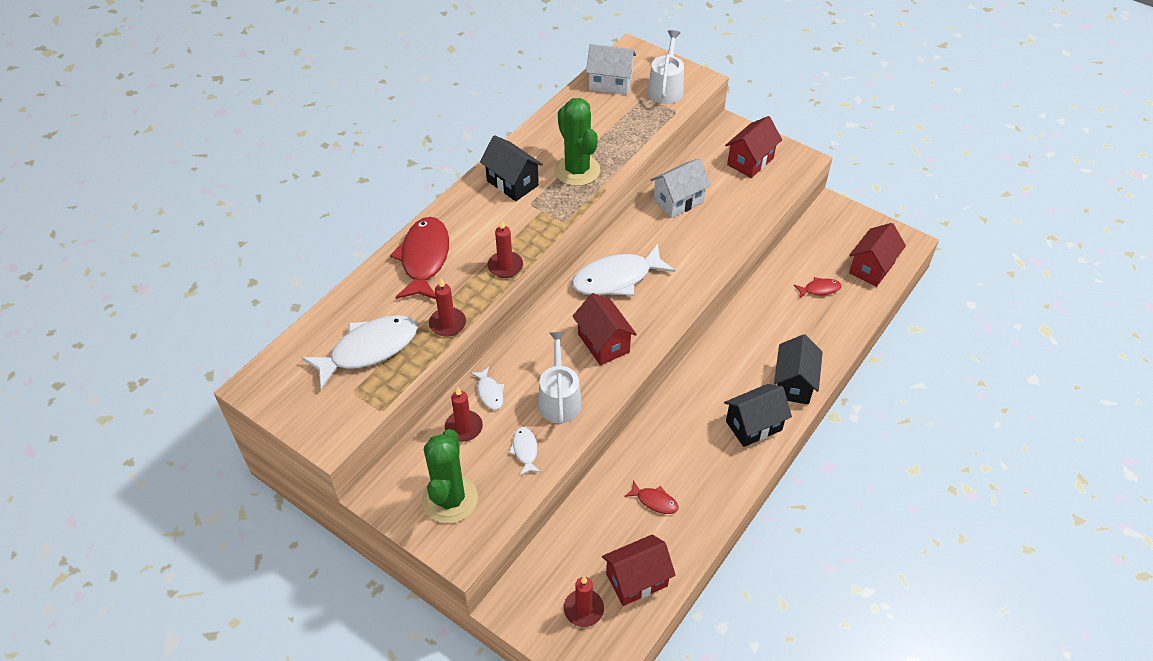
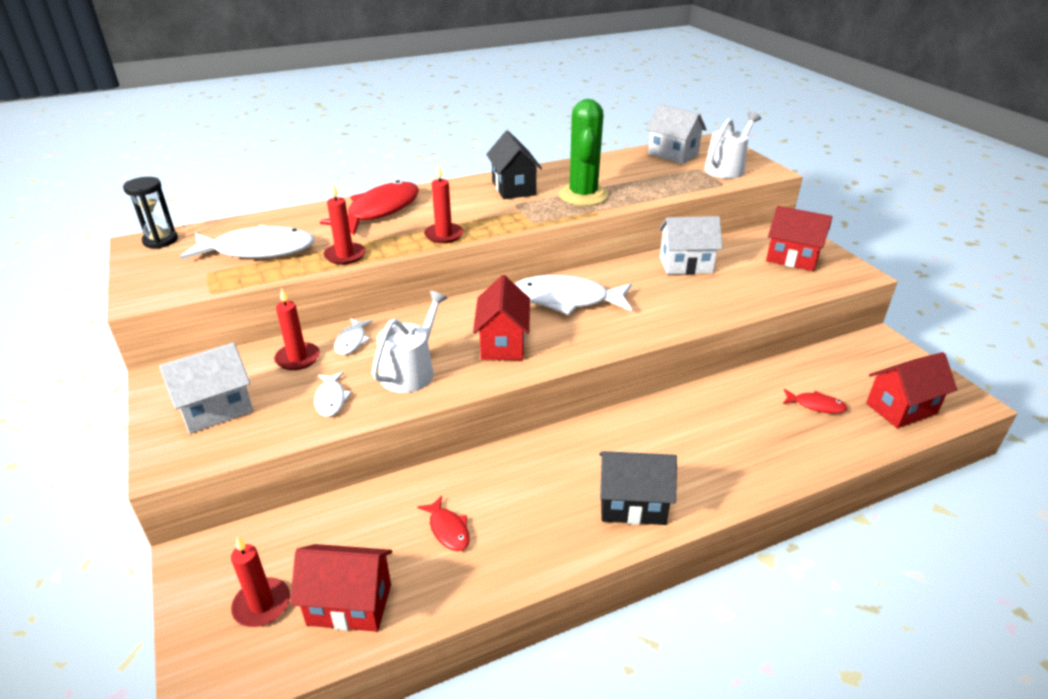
camera: 30 degrees right, 15 degrees down
(268, 376) = (160, 241): none -> black hourglass
(450, 499) = (216, 409): green cactus -> white house
(525, 450) = (331, 399): white fish -> white fish turned 150 degrees clockwise
(750, 161) = (792, 258): red house -> red house turned 45 degrees clockwise
(793, 384) = (717, 483): black house -> none

